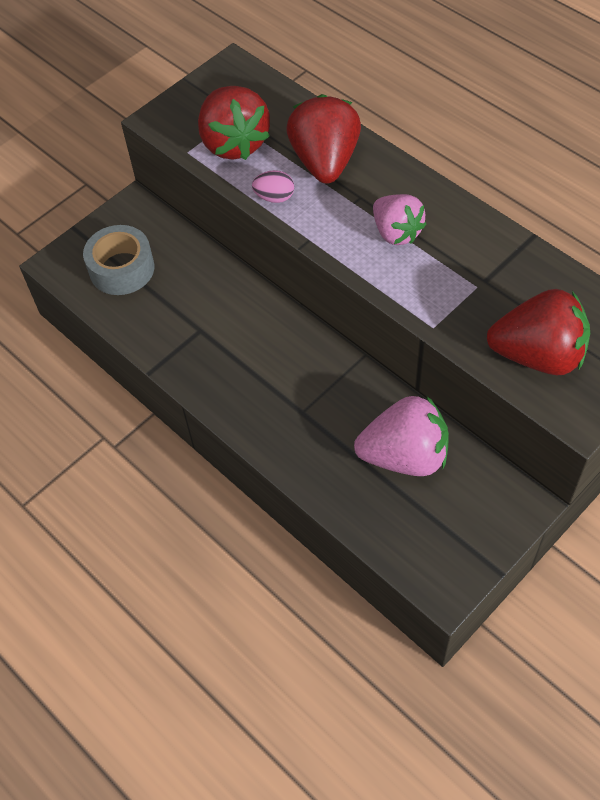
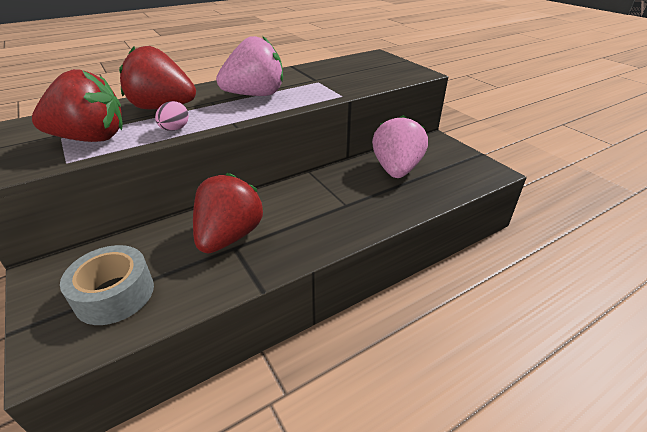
camera: 80 degrees left, 20 degrees down
(396, 232) = (255, 95): pink strawberry -> pink strawberry, size x1.51
(538, 355) = (377, 75): red strawberry -> red strawberry (229, 236)

